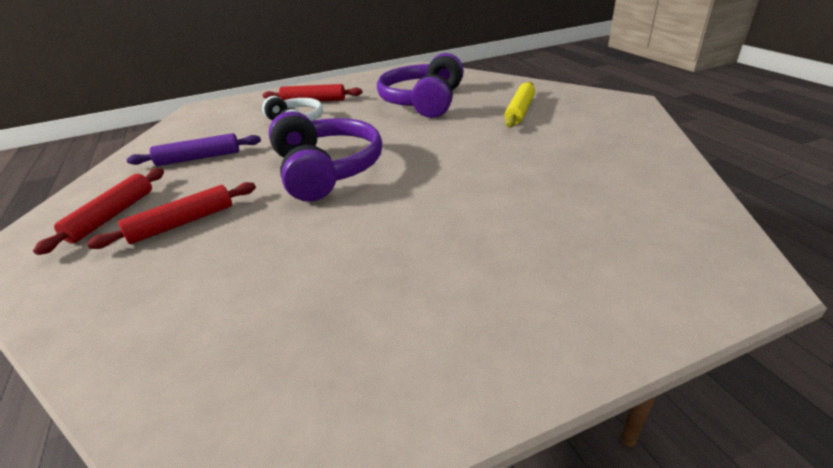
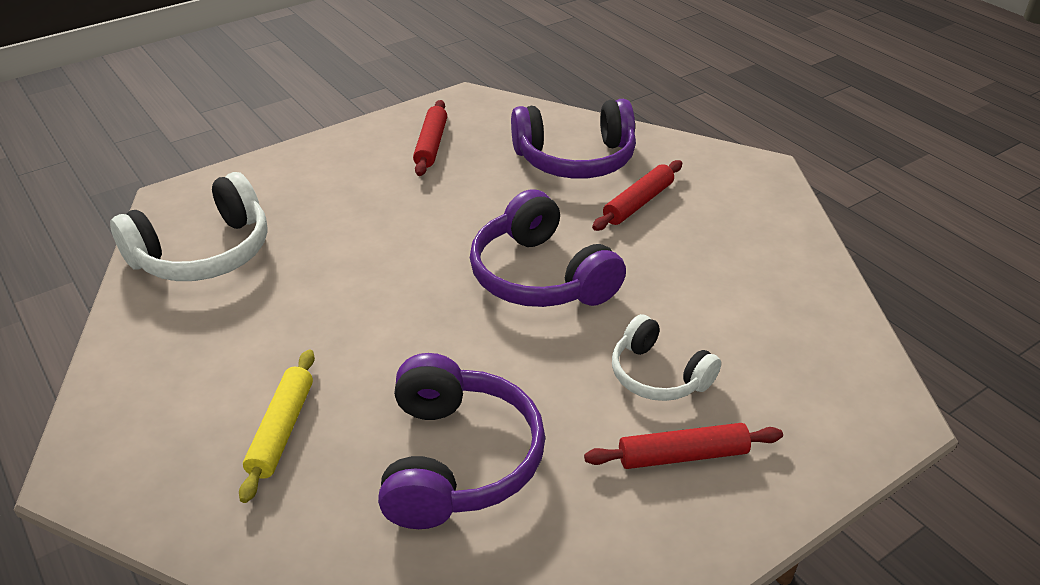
camera: 165 degrees right, 5 degrees up
(112, 216) = (720, 204): red rolling pin -> red rolling pin (431, 145)
(185, 287) = (575, 159): none -> purple headphones
(199, 158) = (728, 286): purple rolling pin -> none
(642, 204) = (204, 253): none -> white headphones

